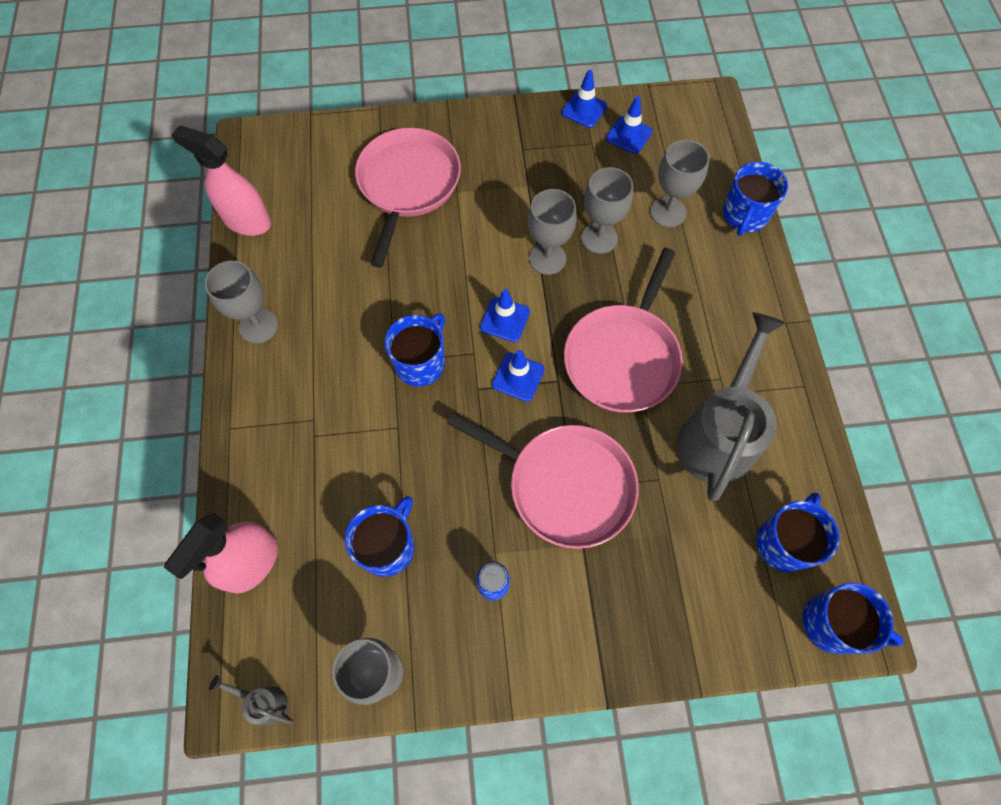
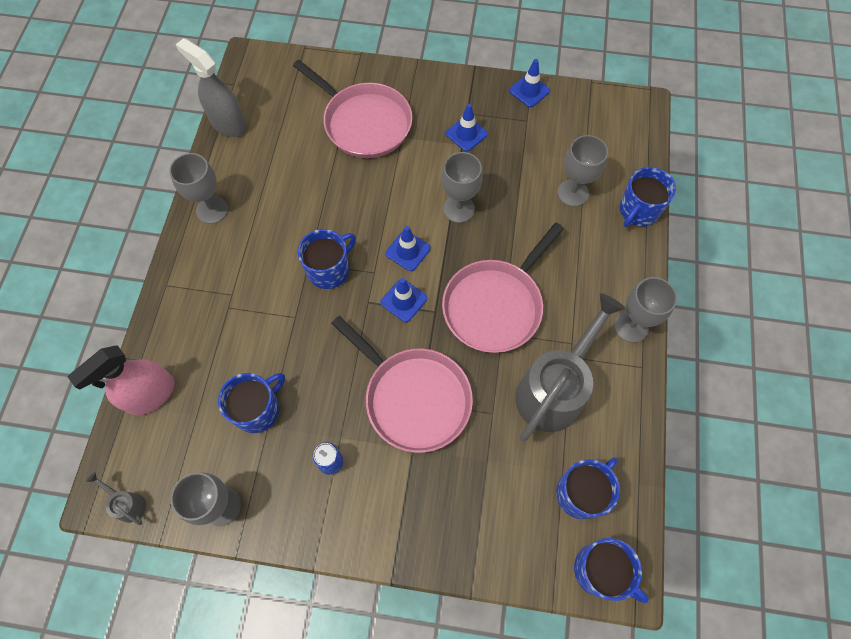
camera: 15 degrees right, 0 degrees up
(246, 221) = (228, 123): pink spray bottle -> grey spray bottle
(408, 185) = (364, 123): pink pan -> pink pan turned 105 degrees clockwise
(599, 238) = (507, 202): grey goblet -> grey goblet (631, 326)
(629, 135) = (560, 120): blue traffic cone -> blue traffic cone (466, 134)

